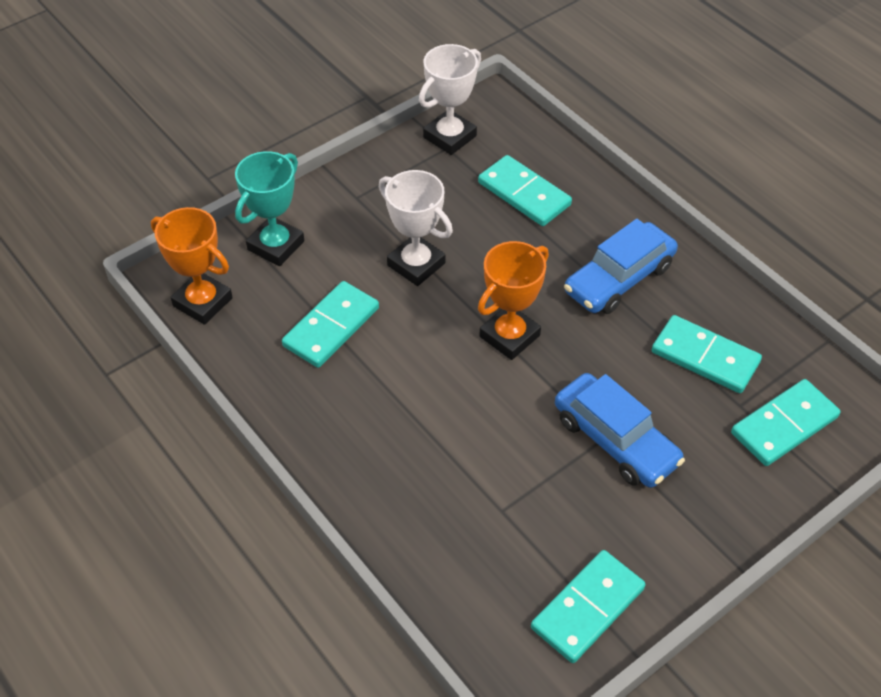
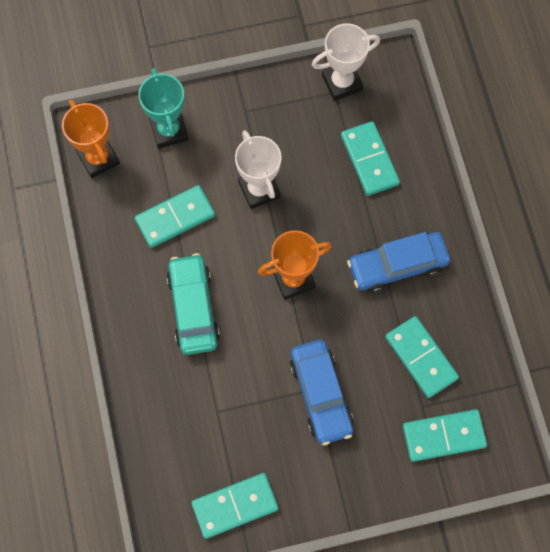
camera: 25 degrees right, 20 degrees up
(276, 245) = (169, 130): turquoise trophy -> turquoise trophy turned 75 degrees counterclockwise
(406, 411) = (193, 308): none -> turquoise car

